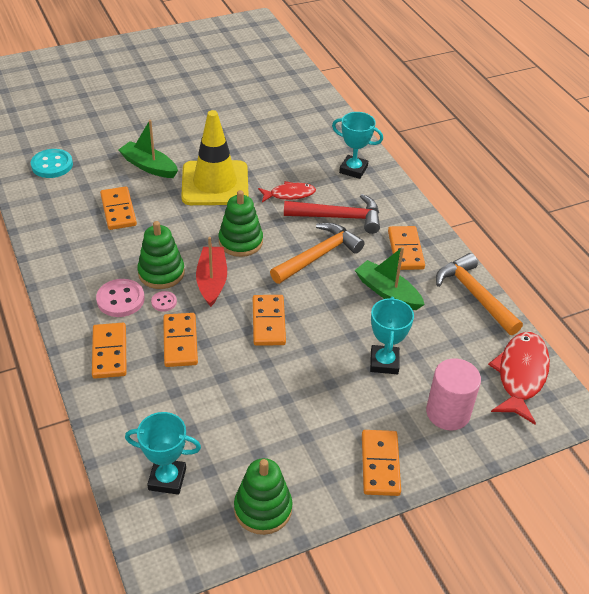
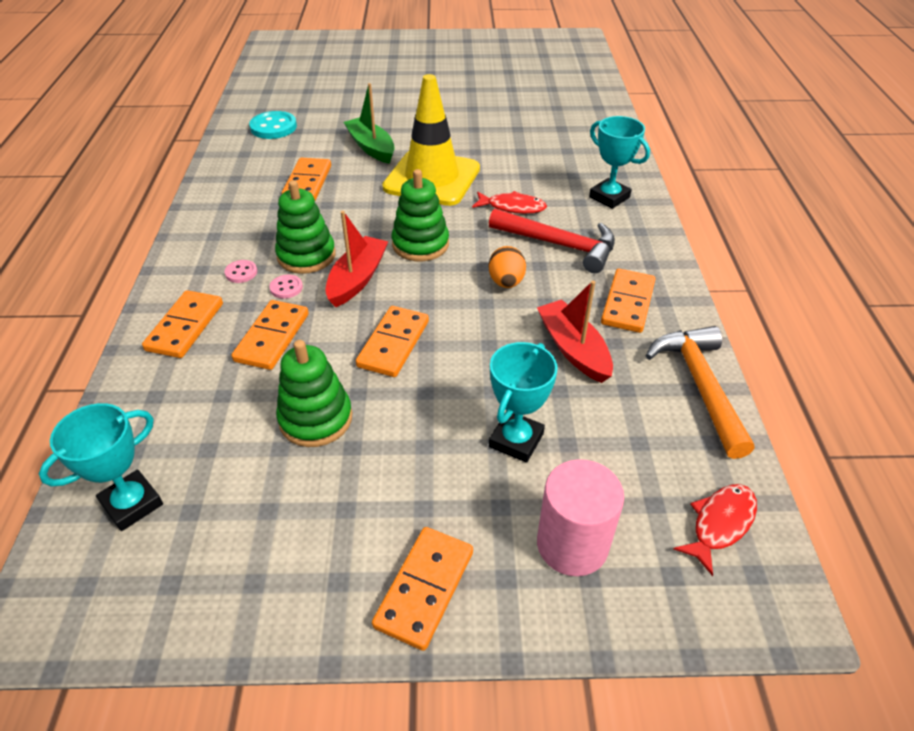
camera: 25 degrees right, 0 degrees up
(120, 299) = (241, 272): pink button -> pink button, size x0.53
(167, 479) = (132, 504): turquoise trophy -> turquoise trophy turned 75 degrees counterclockwise
(263, 509) = (219, 594): green stacking toy -> green stacking toy (316, 419)
(318, 256) = (506, 282): orange hammer -> orange egg
(387, 292) = (573, 349): green boat -> red boat
(520, 375) = (720, 524): red fish -> red fish, size x0.60

